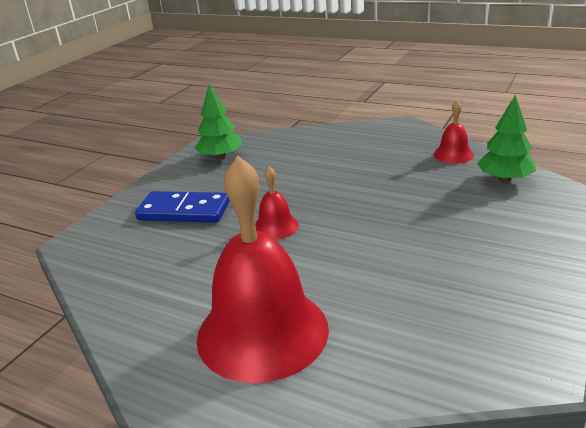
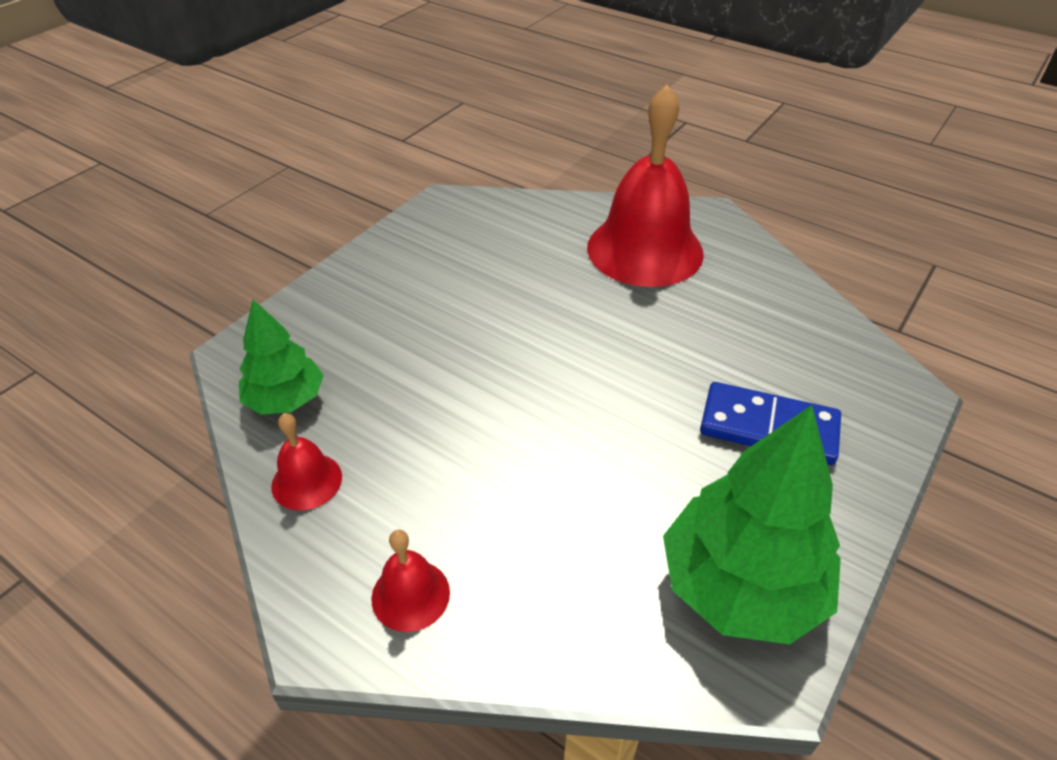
camera: 175 degrees left, 15 degrees up
(220, 157) = (741, 586): green tree -> green tree, size x1.68
(275, 227) = (629, 370): red bell -> red bell (410, 595)

